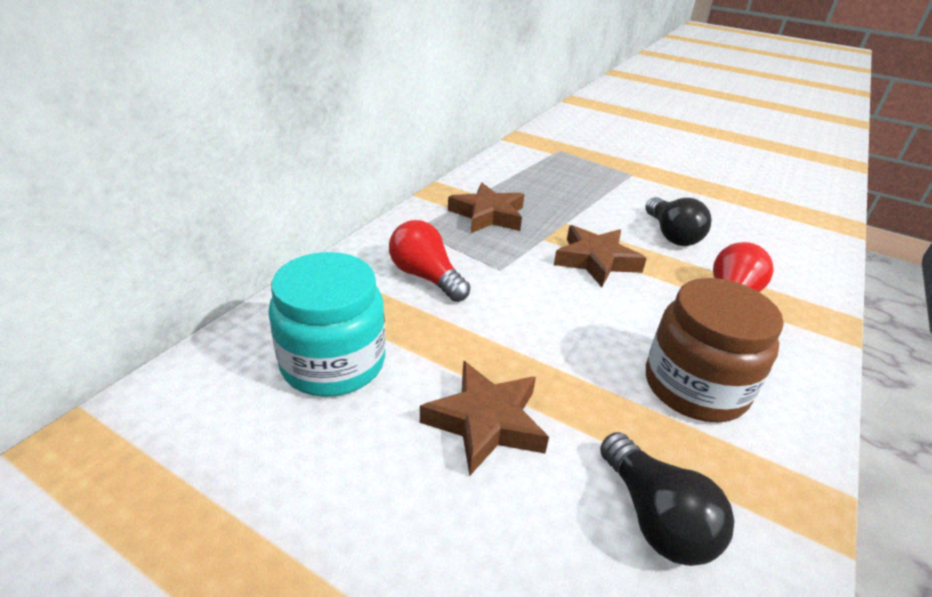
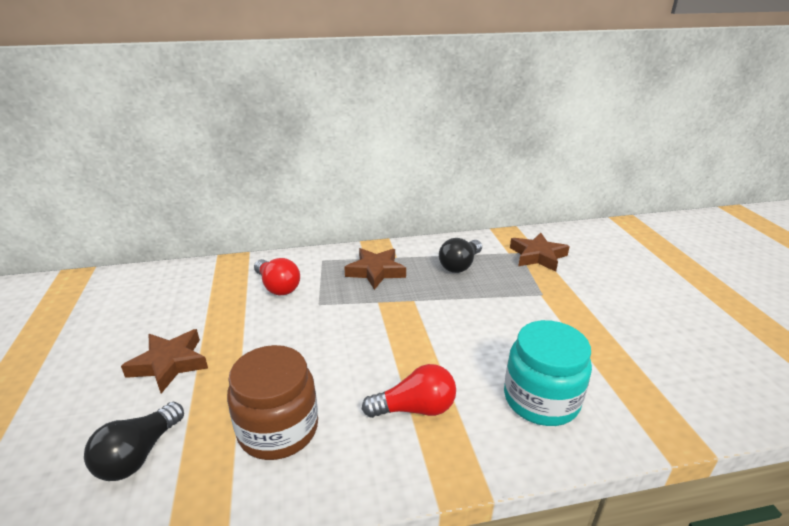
camera: 50 degrees right, 5 degrees down
(333, 363) = (174, 300): turquoise jar -> turquoise jar (541, 399)
(426, 277) = (277, 287): red light bulb -> red light bulb turned 135 degrees clockwise
(596, 260) = (380, 331): brown star -> brown star (537, 256)
(671, 235) = (471, 348): black light bulb -> black light bulb (460, 265)

